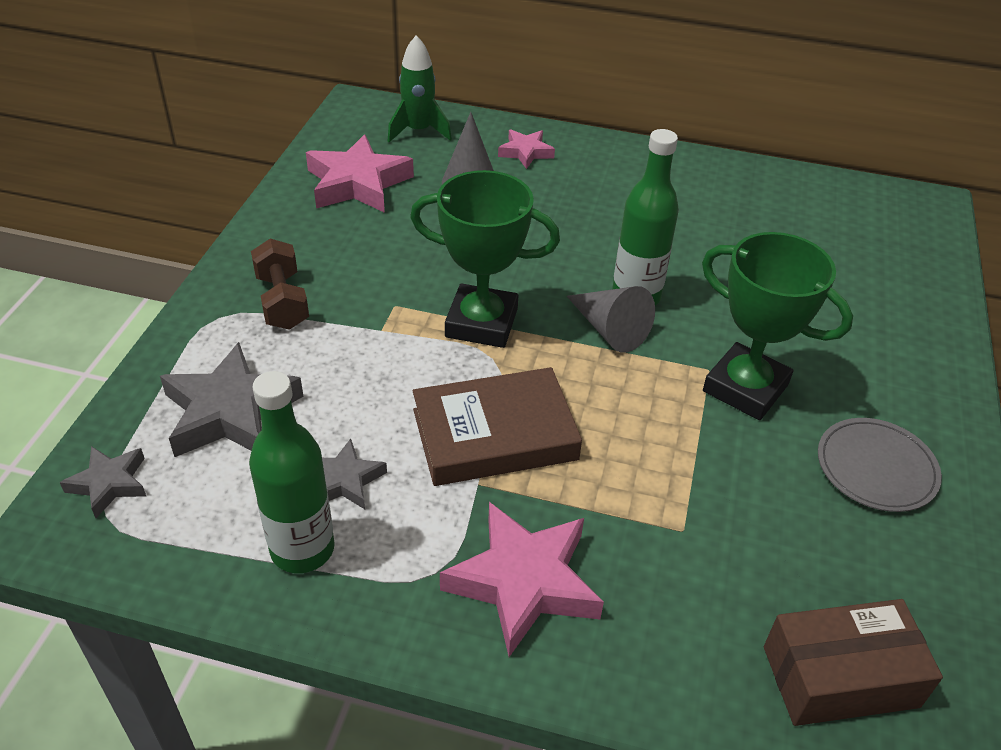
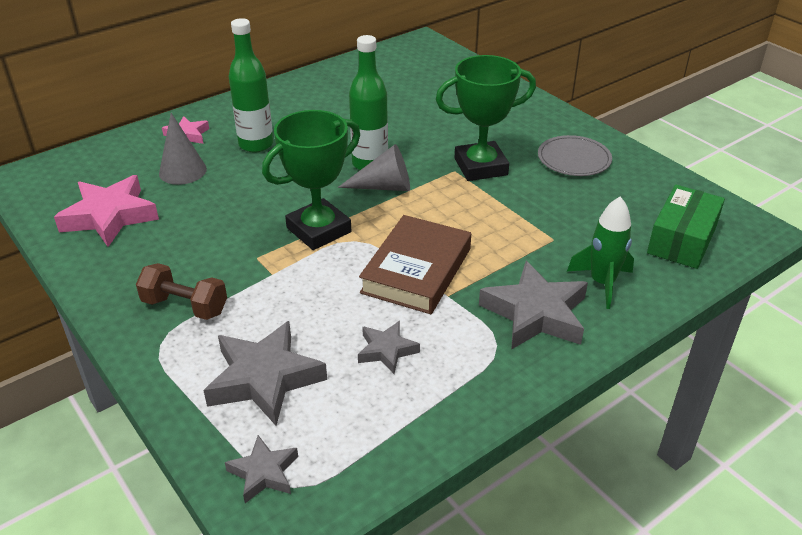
camera: 50 degrees left, 5 degrees down
(302, 549) = (424, 395): green bottle -> green bottle (256, 144)
(418, 131) = (95, 165): green rocket -> green rocket (602, 283)
(523, 582) = (535, 313): pink star -> grey star
(840, 677) = (682, 240): brown box -> green box

